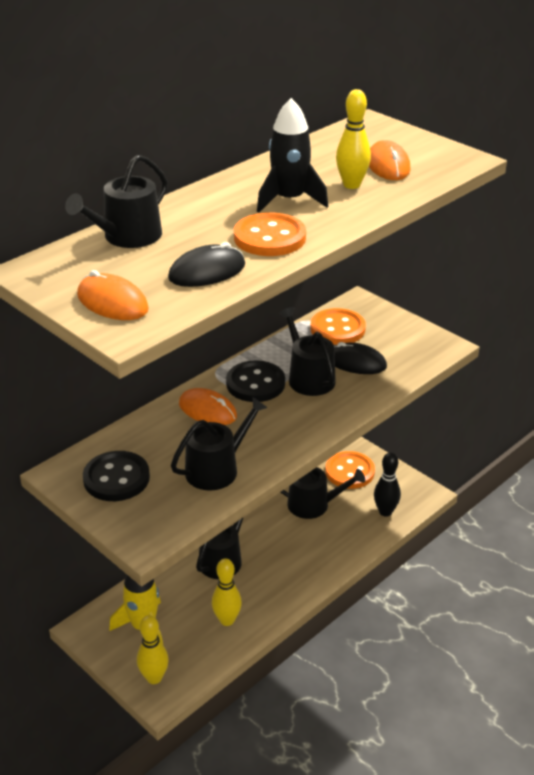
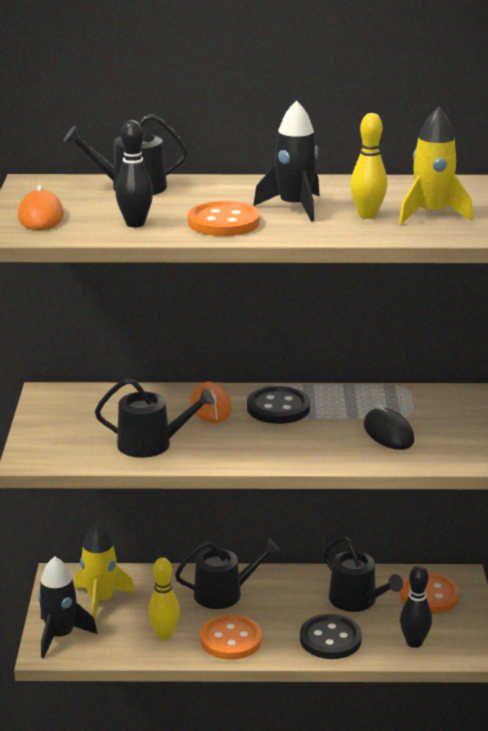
camera: 45 degrees right, 10 degrees down
(116, 478) = (76, 414): black button -> black button (330, 639)
(154, 678) = (60, 636): yellow bowling pin -> black rocket
(207, 271) = (135, 224): black mouse -> black bowling pin
(308, 377) = (328, 424): black watering can -> none
(337, 329) = (417, 404): orange button -> orange button (231, 639)
(388, 165) = (431, 214): orange mouse -> yellow rocket

